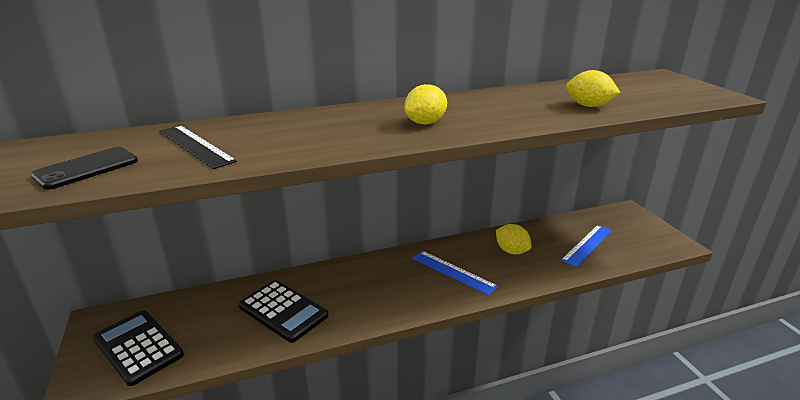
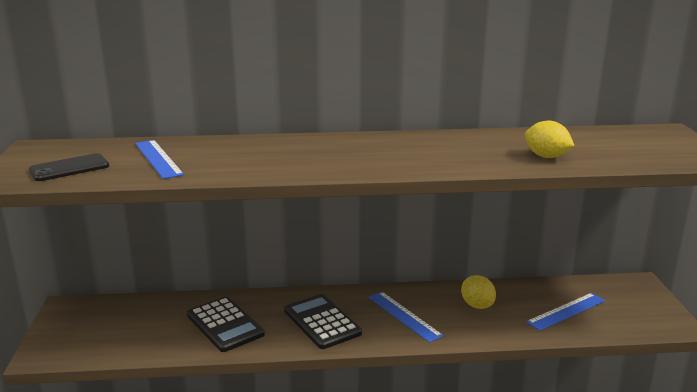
camera: 15 degrees right, 5 degrees down
(138, 347) = (93, 333): black calculator -> black calculator (322, 322)
(195, 146) = (158, 158): black ruler -> blue ruler
(425, 123) = (367, 158): yellow lemon -> none

